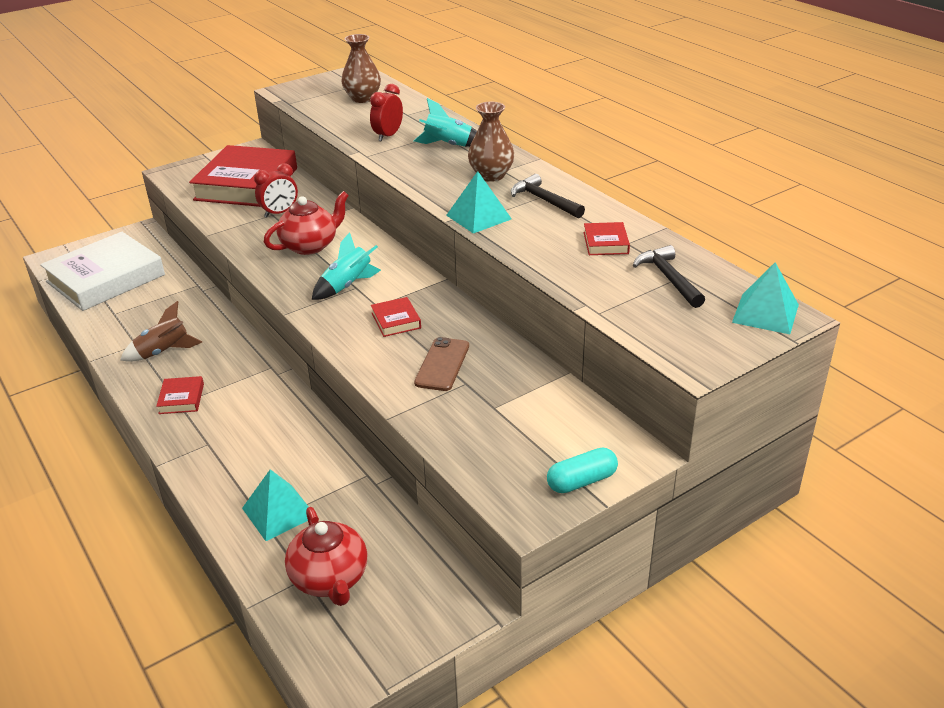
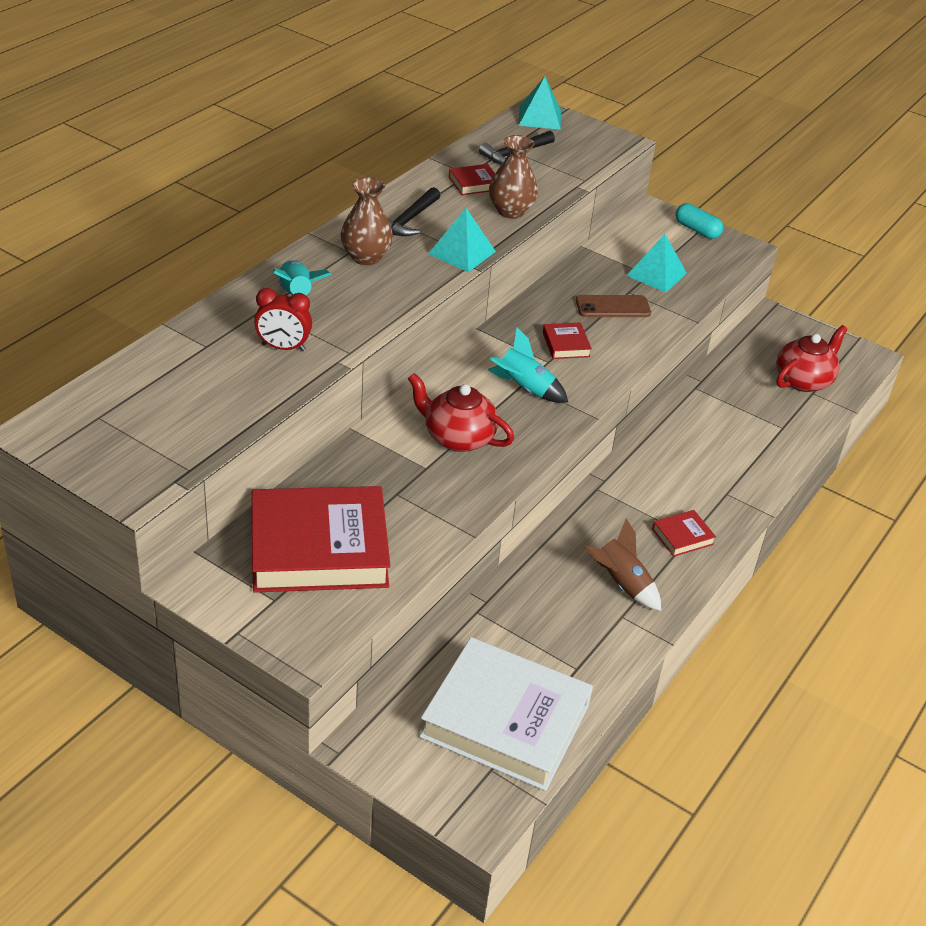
camera: 115 degrees left, 5 degrees up
(278, 512) = (767, 424): turquoise pyramid -> turquoise pyramid (656, 274)
(279, 213) = (390, 487): red clock -> none
(362, 98) = (155, 398): brown vase -> brown vase (511, 211)
(396, 320) = (566, 344): red book -> red book turned 60 degrees counterclockwise

